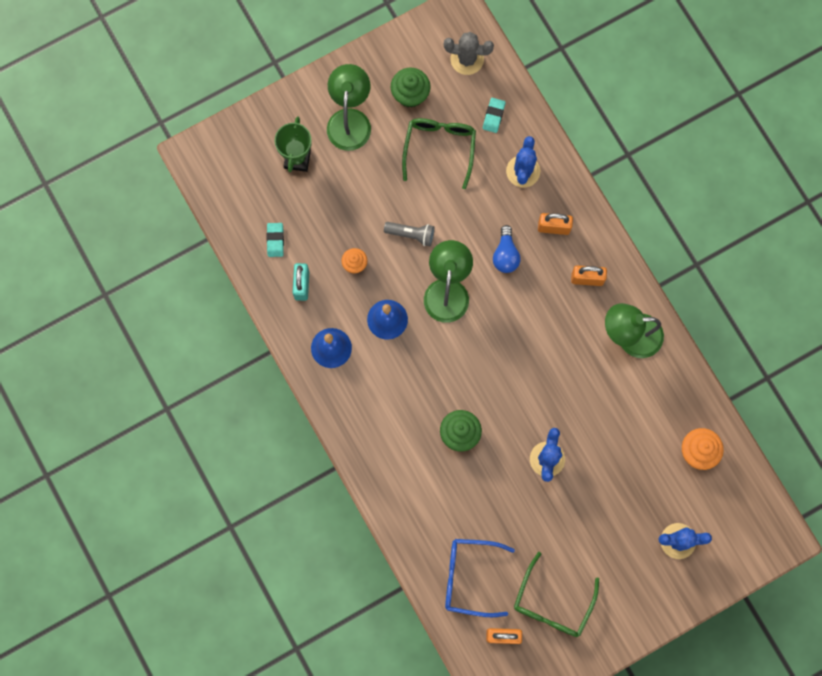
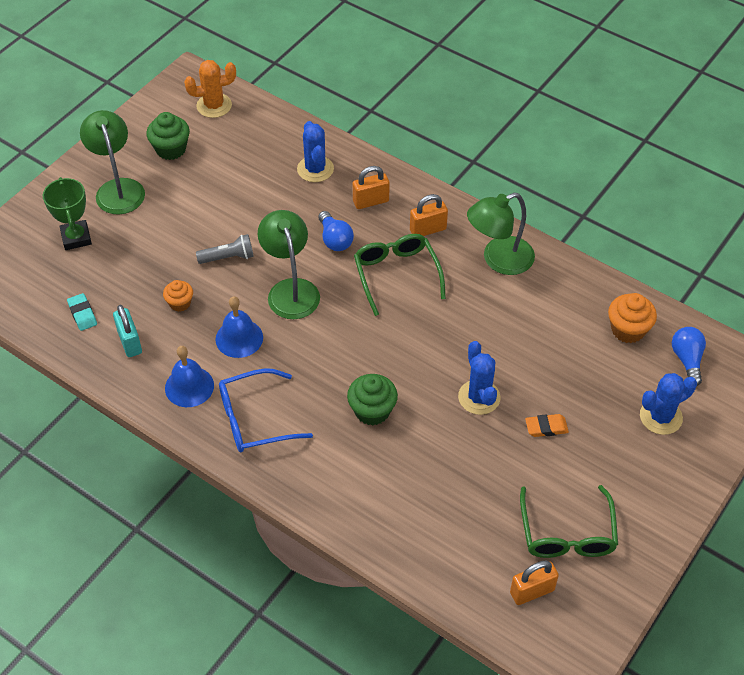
camera: 25 degrees left, 25 degrees down
(439, 148) = (222, 179): green glasses -> green glasses (396, 274)
(467, 59) = (214, 106): grey cactus -> orange cactus
(469, 577) = (459, 546): blue glasses -> blue glasses (254, 419)
(493, 116) = (263, 138): turquoise eraser -> none
(584, 509) = (546, 427): none -> orange eraser
(729, 500) = (687, 360): none -> blue light bulb

